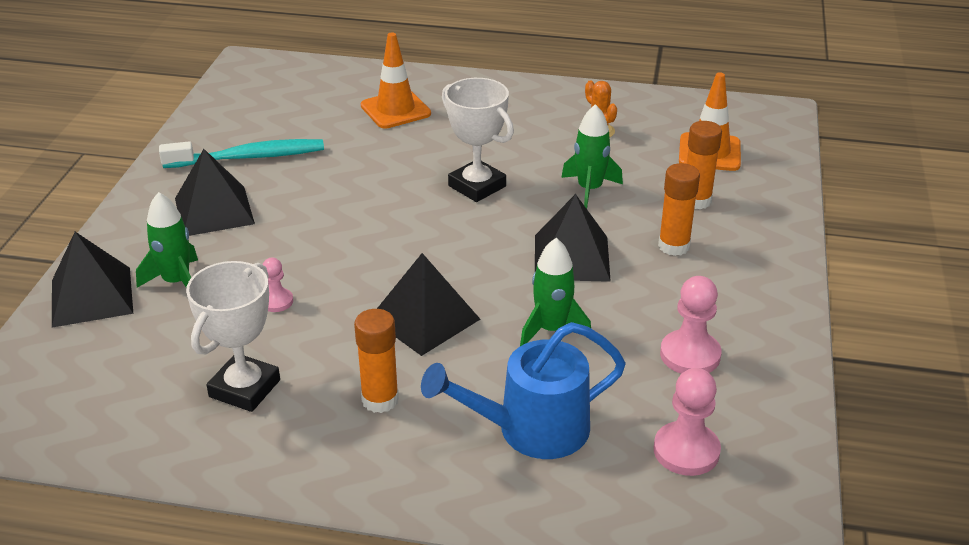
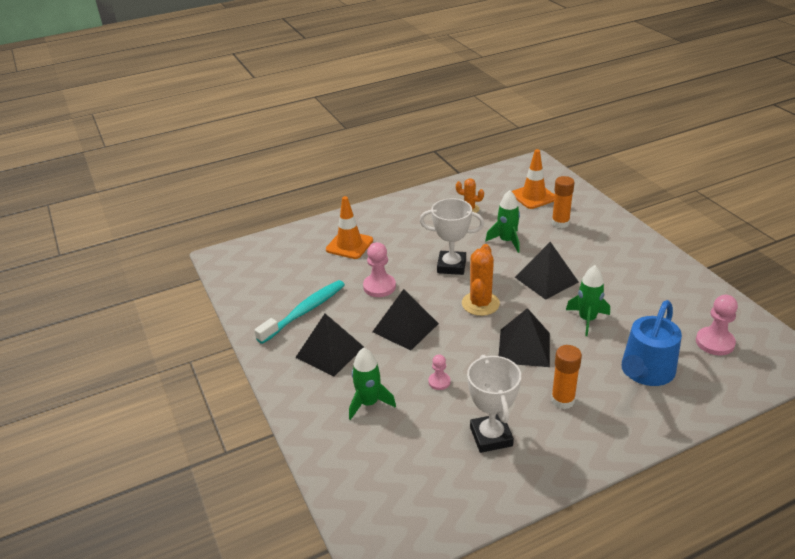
camera: 35 degrees left, 0 degrees up
(92, 296) = (331, 440): black pyramid -> black pyramid (405, 327)
(447, 244) = (480, 304): none -> orange cactus
(674, 246) = (581, 250): orange glue stick -> none
(690, 355) = (657, 298): pink pawn -> pink pawn (379, 286)

